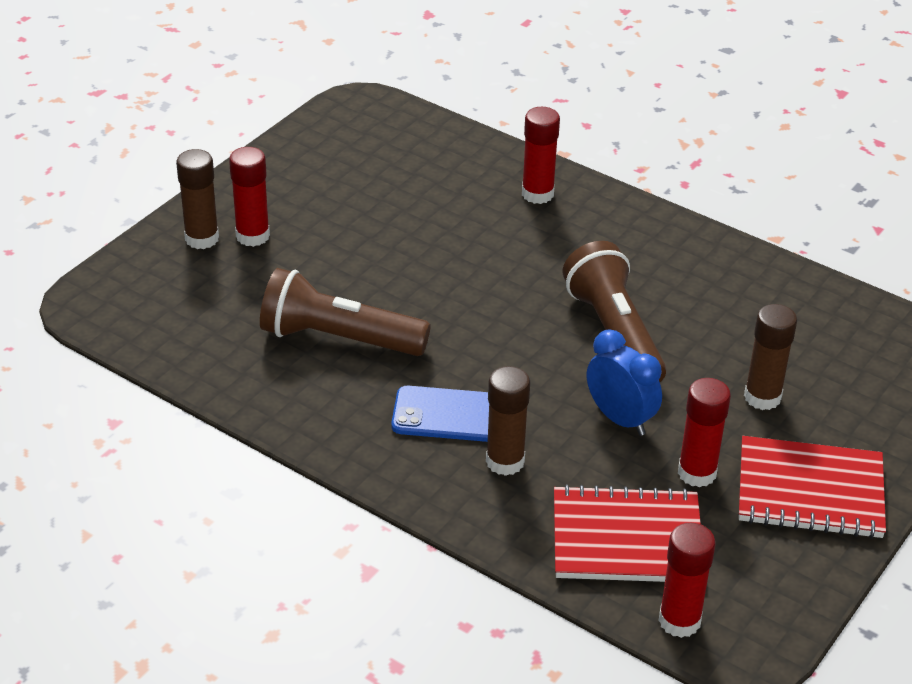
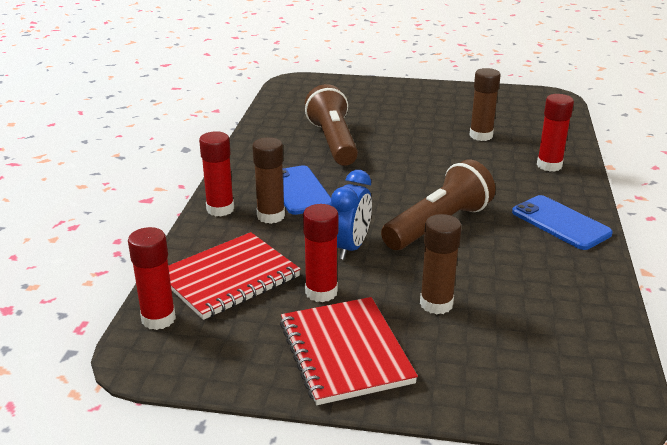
camera: 65 degrees right, 10 degrees down
(202, 238) = (375, 90): brown glue stick -> brown glue stick (481, 136)
(252, 236) = (394, 101): red glue stick -> red glue stick (220, 209)
(627, 539) = (229, 278): red notebook -> red notebook turned 75 degrees clockwise
(664, 246) = (560, 223): none -> blue phone

